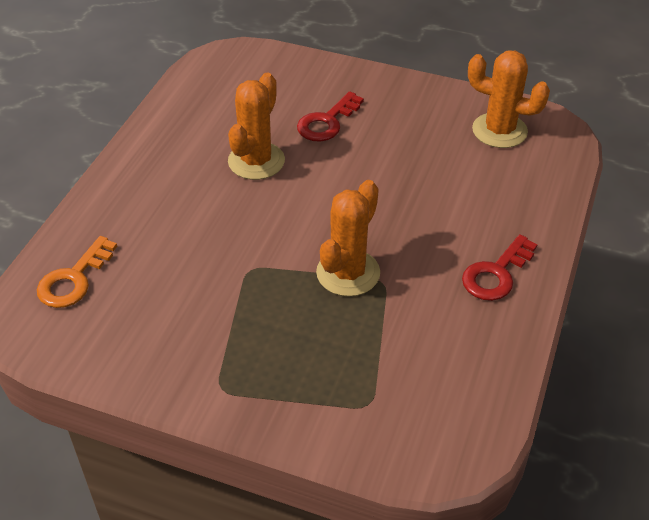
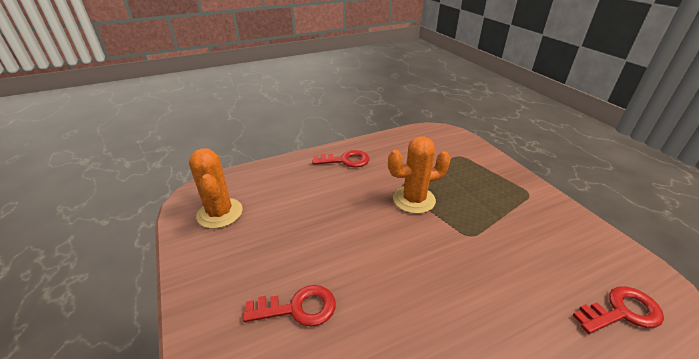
camera: 135 degrees left, 10 degrees down
(74, 279) = (621, 311): orange key -> red key
(256, 161) = (394, 314): orange cactus -> none

